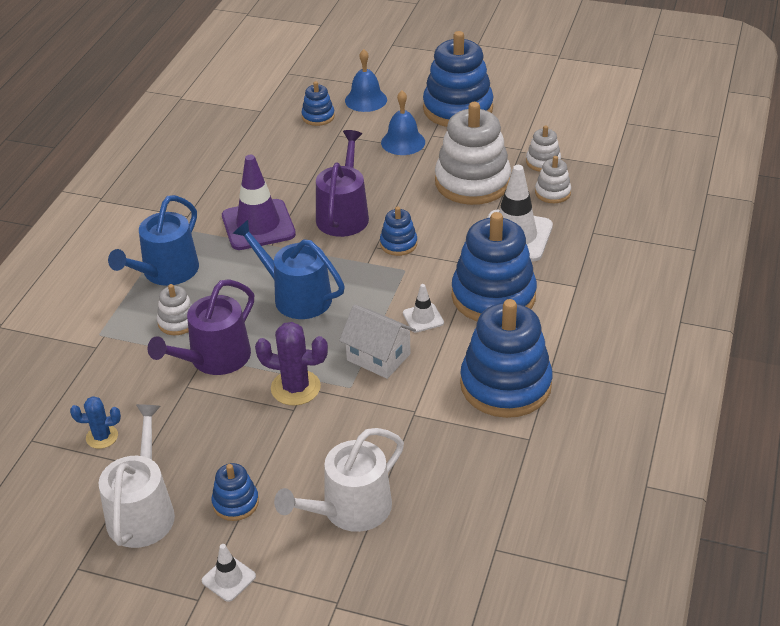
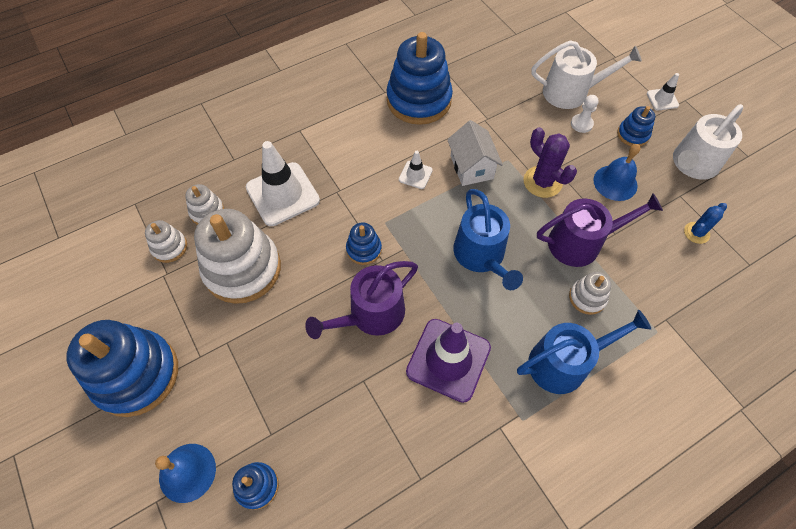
camera: 140 degrees left, 20 degrees up
(102, 437) = (696, 233): blue cactus -> blue cactus turned 75 degrees counterclockwise
(305, 476) = (581, 124): none -> white pawn
(403, 142) = (232, 368): blue bell -> blue bell (615, 182)
(493, 296) = (355, 159): blue stacking toy -> none

